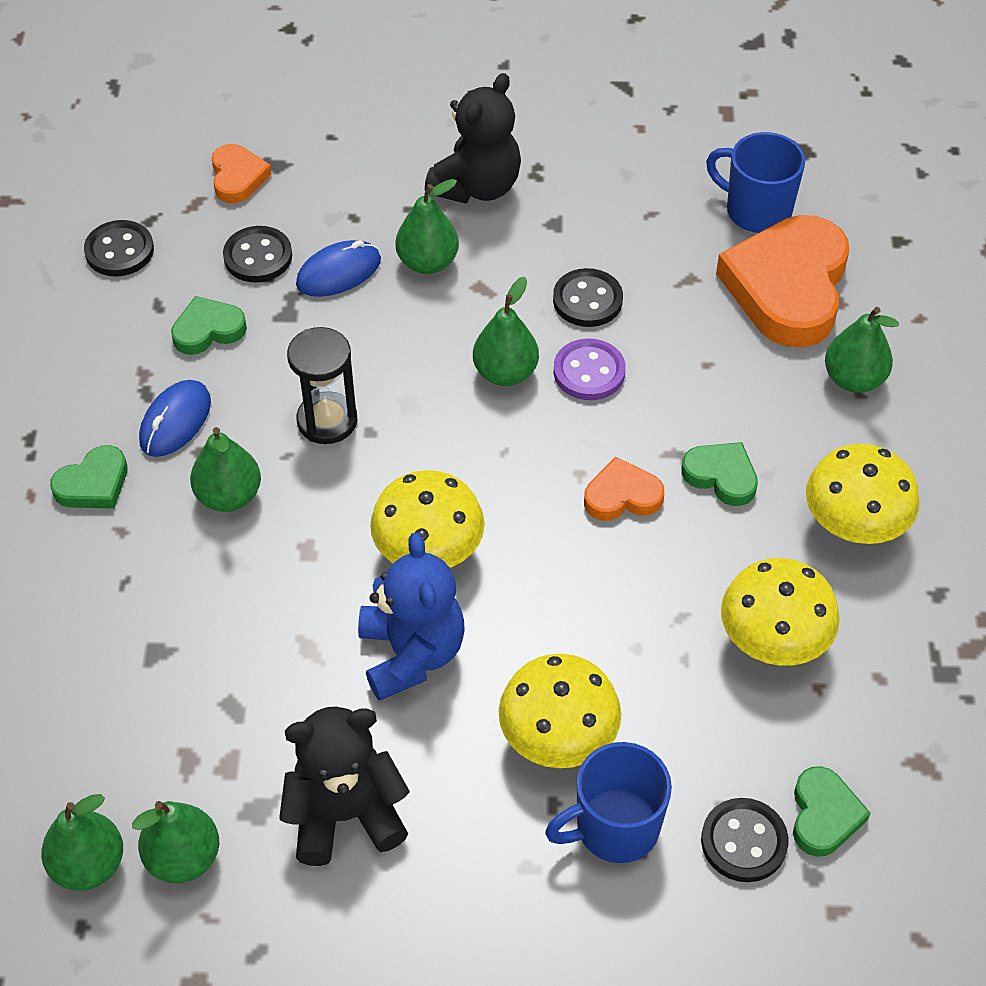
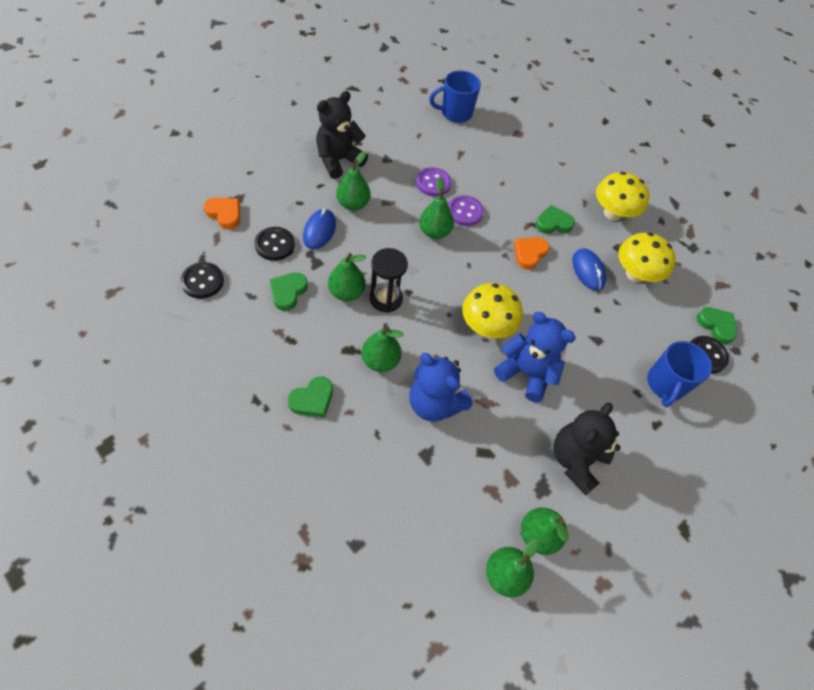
camera: 50 degrees left, 5 degrees up
(93, 484) = (312, 399): green heart -> green heart turned 45 degrees clockwise
(175, 421) = (319, 344): blue mouse -> blue mouse (588, 271)
(238, 599) = (434, 403): none -> blue teddy bear
(477, 187) = (338, 160): black teddy bear -> black teddy bear turned 120 degrees counterclockwise
(558, 738) = (611, 366): yellow mushroom -> none
(587, 300) = (433, 183): black button -> purple button
(788, 287) = (497, 137): orange heart -> none
(853, 379) = (555, 159): green pear -> green pear (346, 292)

